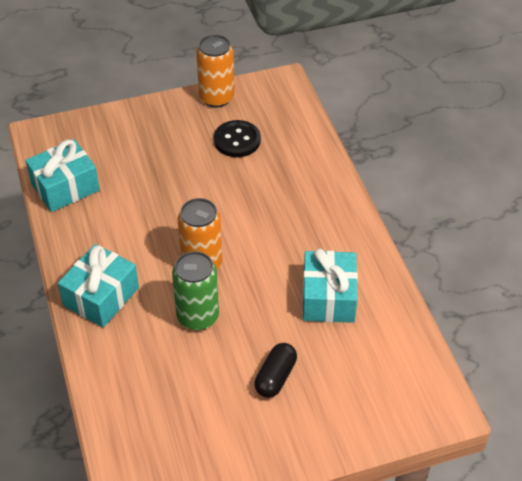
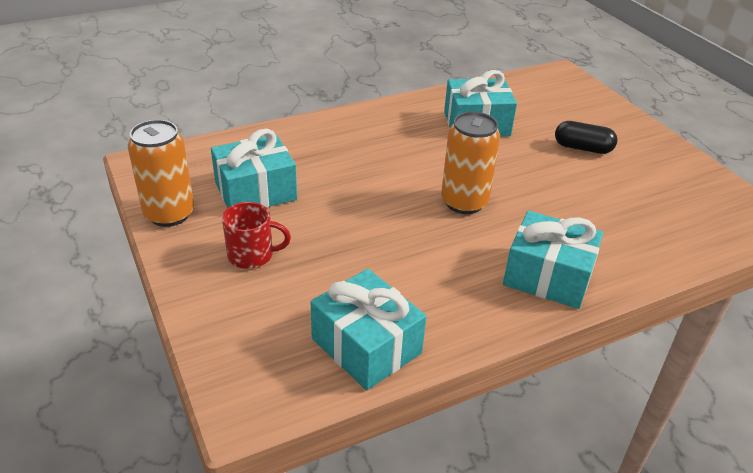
camera: 100 degrees left, 10 degrees down
(163, 138) = (252, 255): none -> red mug
(198, 316) = (538, 199): green can -> none
(237, 140) = (255, 191): black button -> turquoise gift

